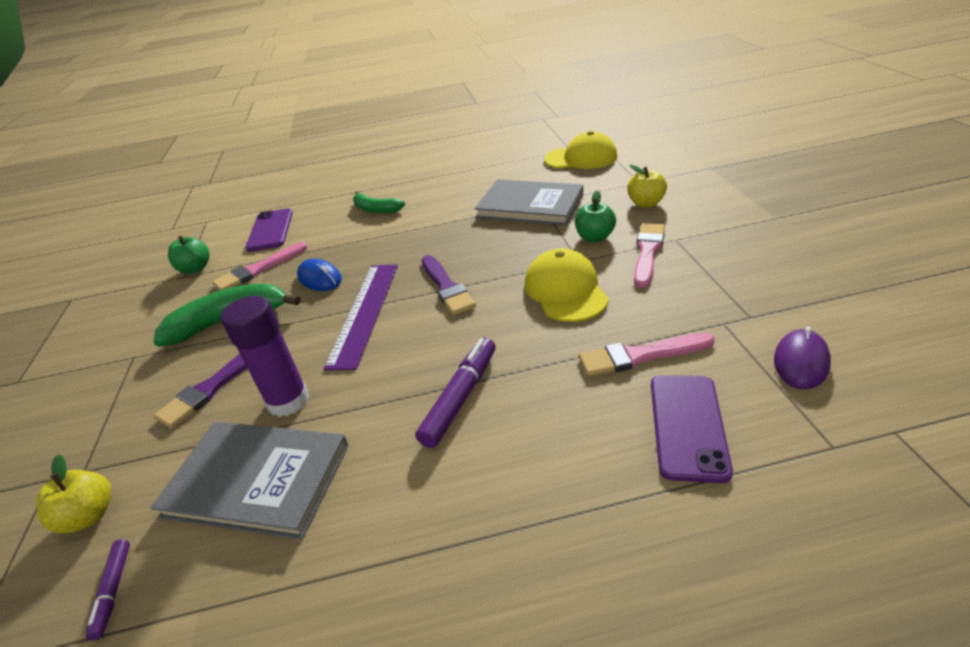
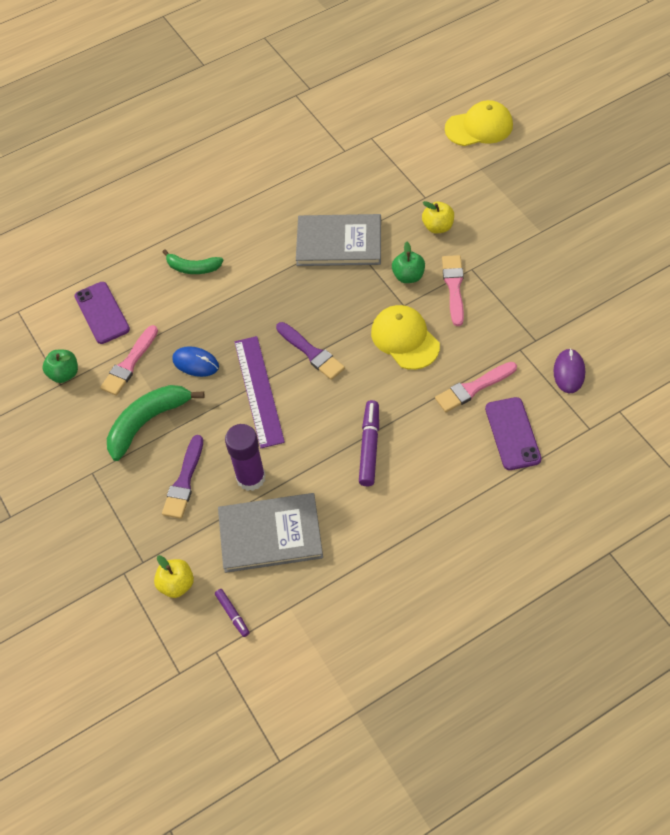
camera: 20 degrees left, 20 degrees up
(581, 158) = (361, 165): yellow cap -> yellow cap (479, 127)

